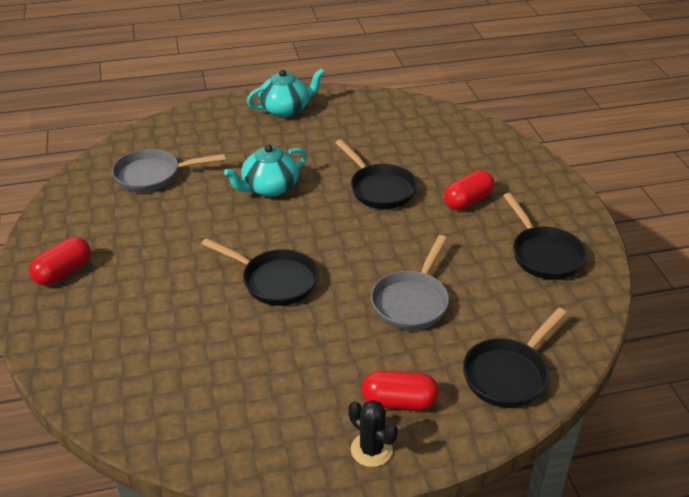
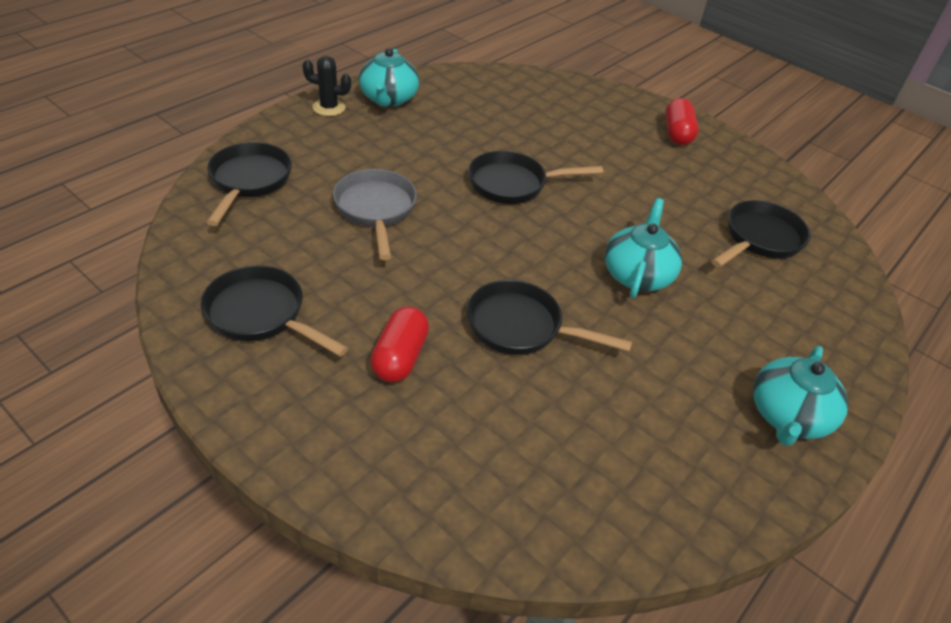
camera: 140 degrees right, 5 degrees up
(153, 176) = (759, 239): grey pan -> black pan
(292, 437) = (388, 99): none -> turquoise teapot
(399, 401) = (330, 137): red capsule -> none

